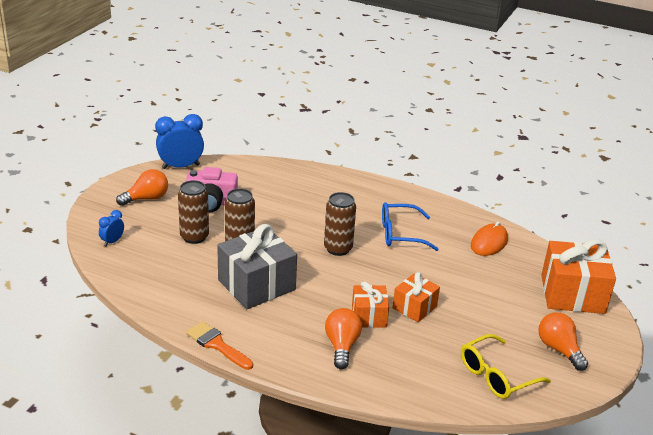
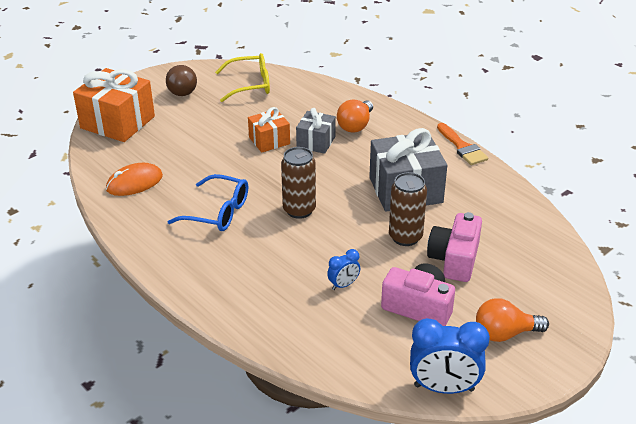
camera: 155 degrees left, 5 degrees up
(112, 241) = (554, 274): blue clock -> blue clock (343, 285)
(194, 237) = (454, 259): brown can -> pink camera
(369, 316) = (316, 142): orange gift -> grey gift
(559, 349) = (183, 90): orange light bulb -> brown light bulb

